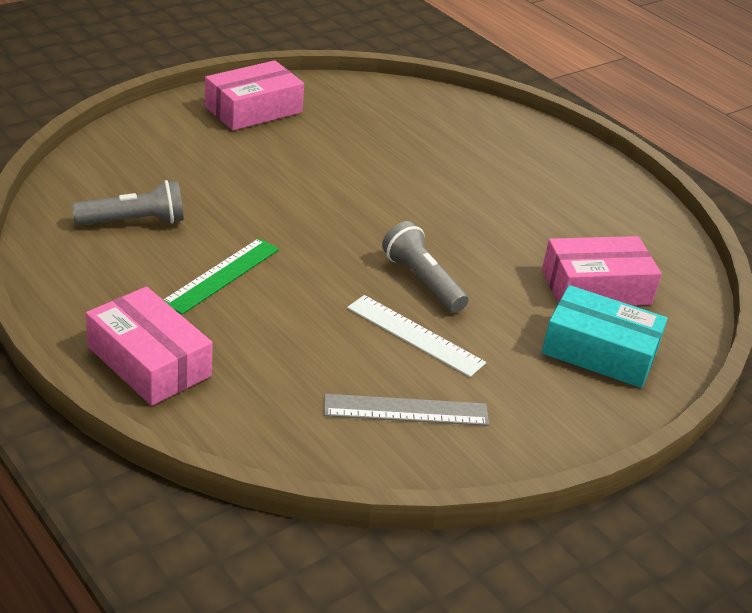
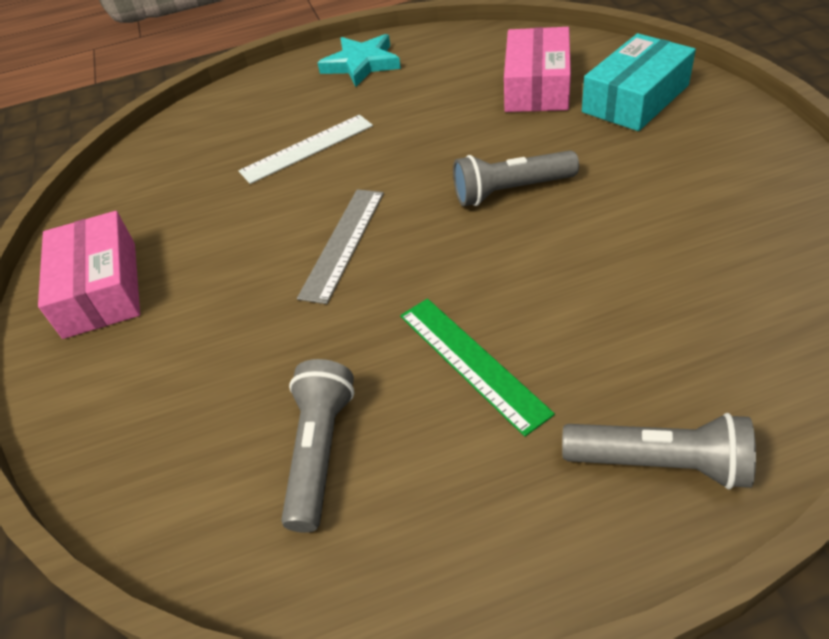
camera: 60 degrees left, 10 degrees up
(149, 361) = (659, 463): pink box -> grey flashlight
(406, 410) = (737, 232): grey ruler -> grey ruler (343, 243)
(415, 335) = (607, 209): white ruler -> white ruler (307, 148)
(587, 179) = (361, 64): none -> turquoise star

